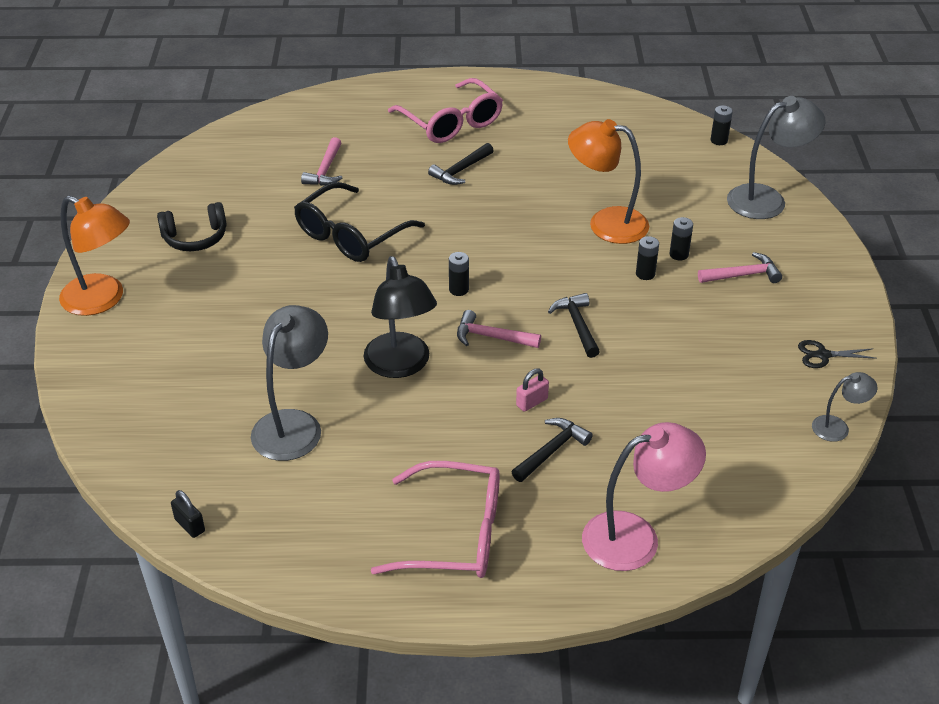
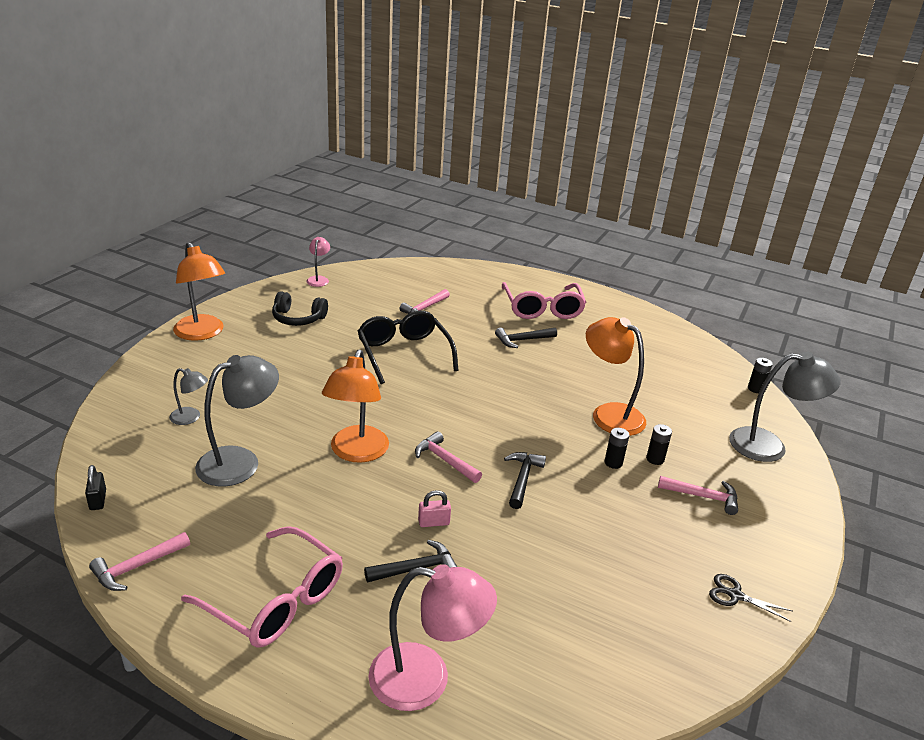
camera: 25 degrees right, 10 degrees down
(169, 177) = (318, 279): none -> pink lamp
(298, 566) = (137, 567): none -> pink hammer
(351, 235) = (404, 353): black glasses -> black glasses turned 90 degrees clockwise
(401, 365) = (356, 453): black lamp -> orange lamp
(459, 290) = (449, 417): black battery -> none
(837, 427) = (705, 670): grey lamp -> grey lamp (190, 418)

